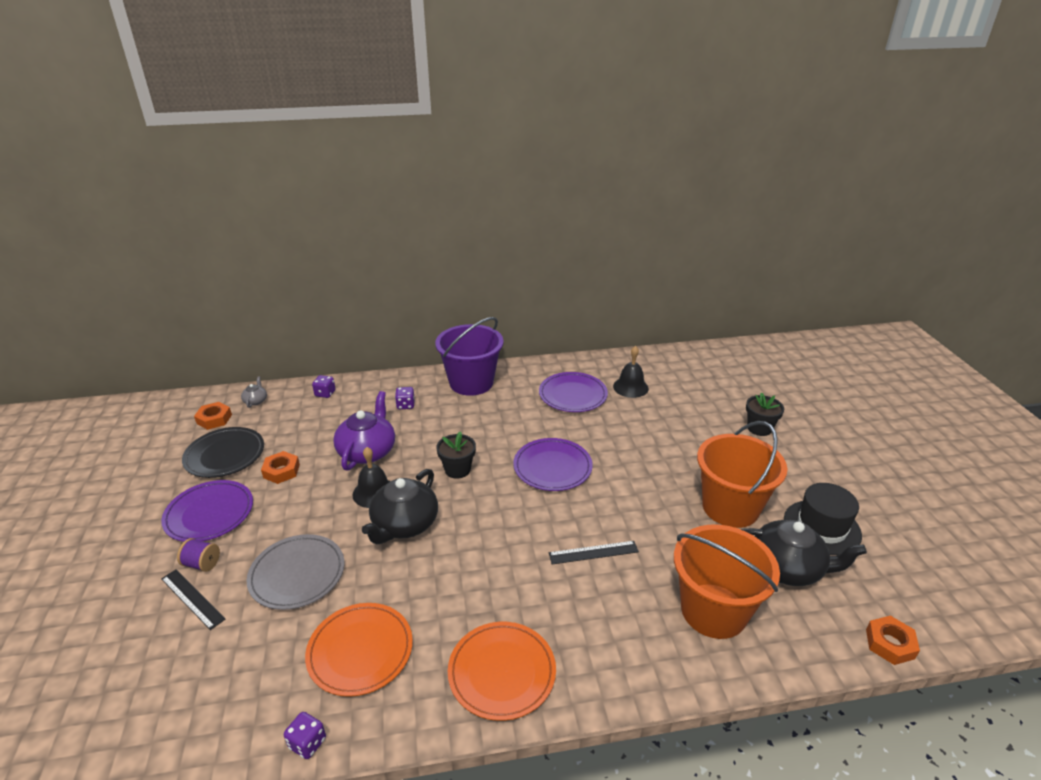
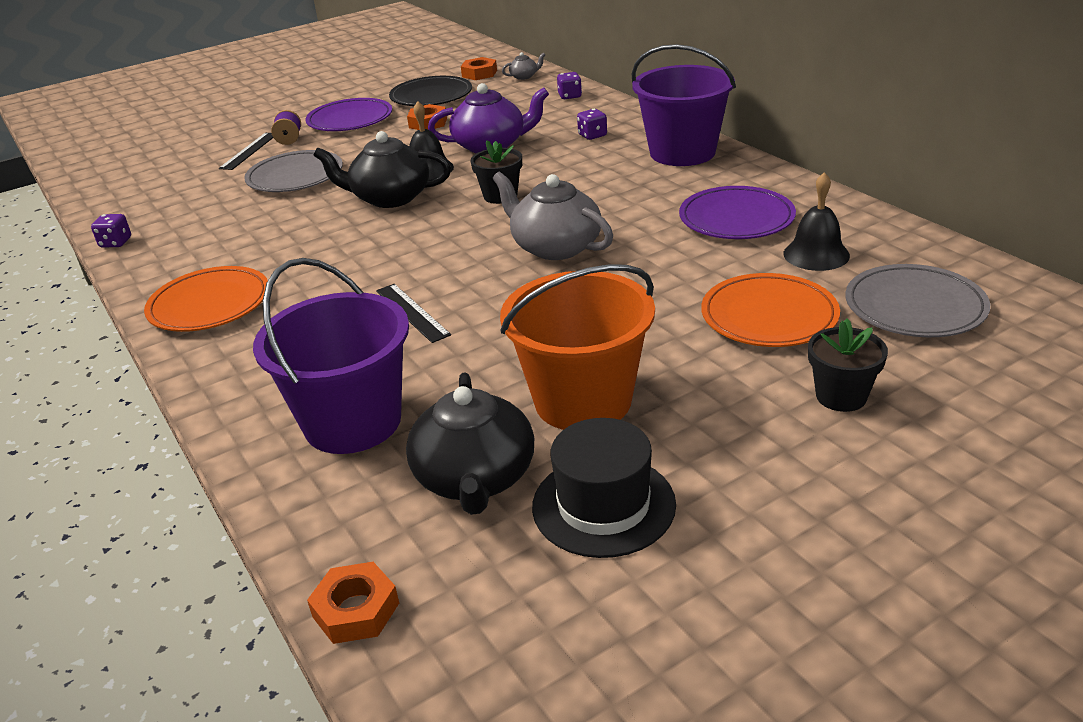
camera: 70 degrees right, 0 degrees up
(360, 651) = (215, 231): orange plate -> orange plate (769, 316)
(552, 467) = (555, 247): purple plate -> grey teapot
(696, 382) = (914, 307): none -> grey plate
(713, 610) = (353, 422): orange bucket -> purple bucket

